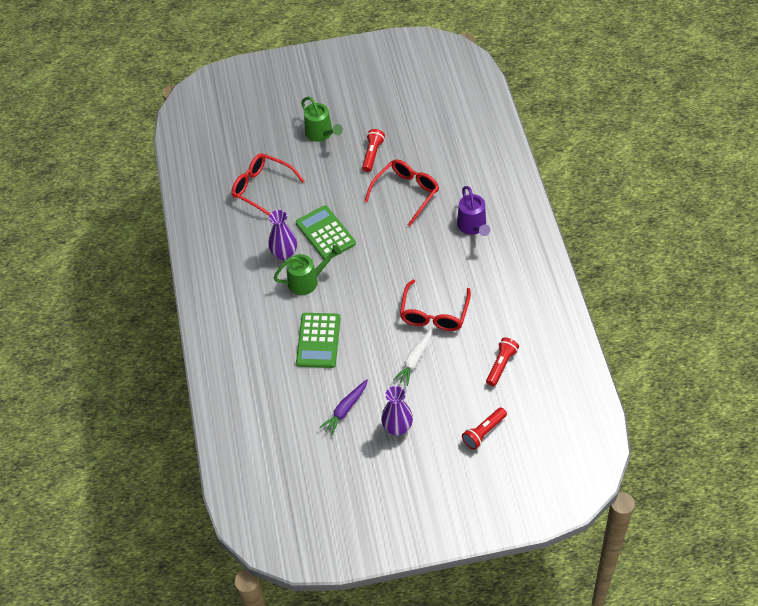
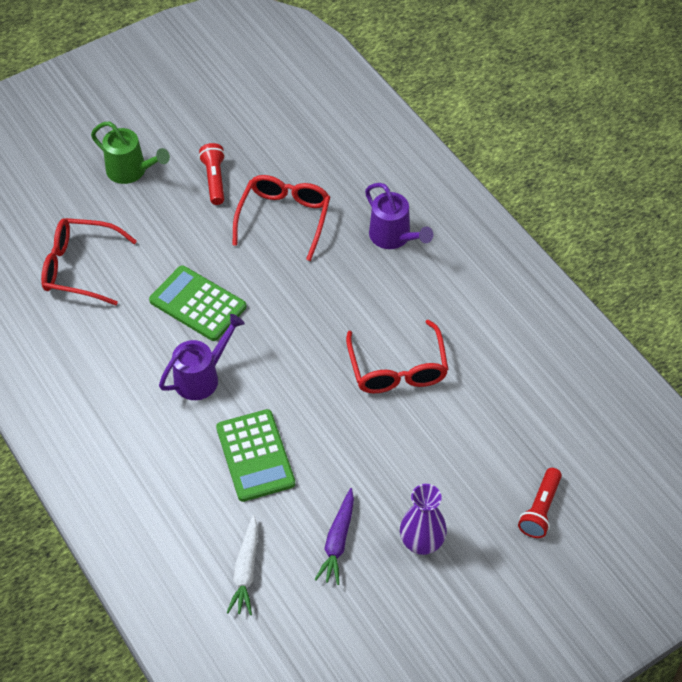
camera: 25 degrees left, 0 degrees up
(284, 254) = (152, 349): purple vase -> none
(307, 281) = (202, 376): green watering can -> purple watering can
(414, 360) = (401, 441): white carrot -> white carrot (246, 570)
(501, 365) = (519, 410): red flashlight -> none

